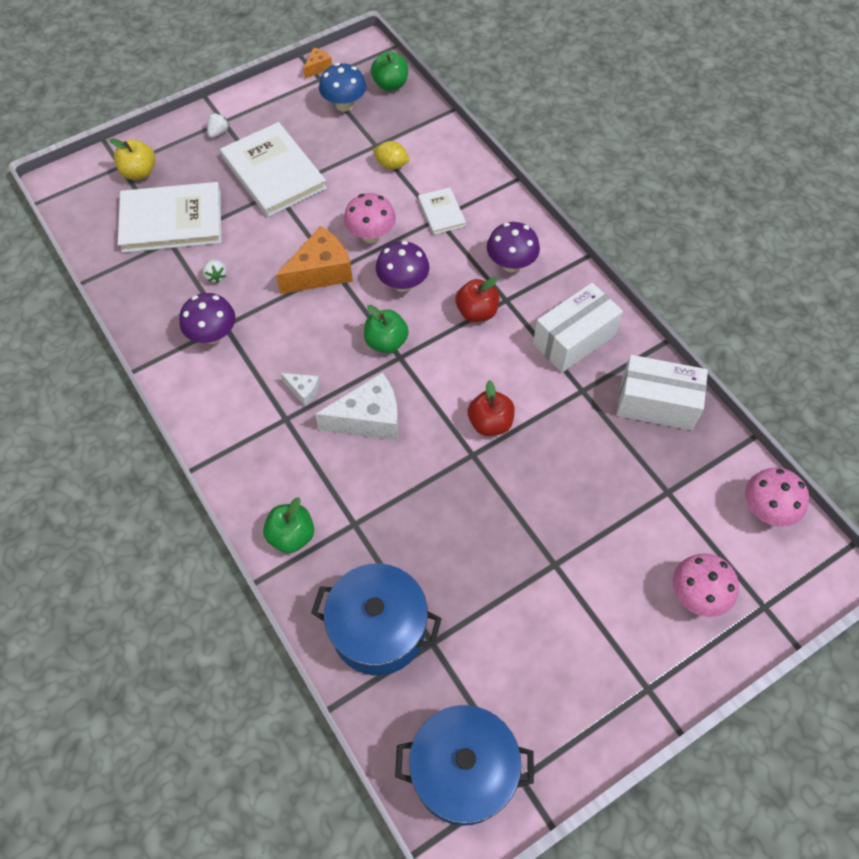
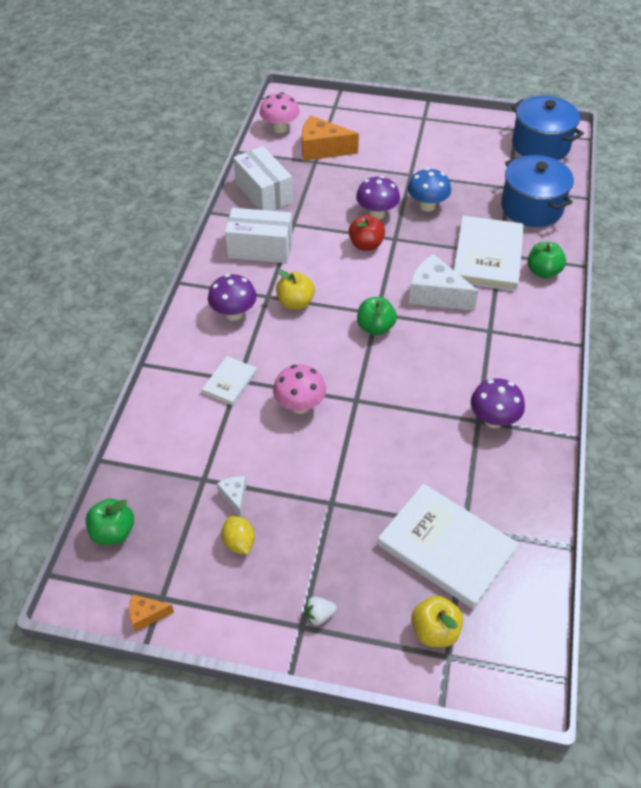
camera: 135 degrees left, 10 degrees down
(216, 276) = (451, 465): white strawberry -> none
(273, 173) = (314, 524): white book -> white book (488, 256)
(303, 391) = (462, 338): white cheese -> white cheese (234, 497)
(320, 272) = (368, 406): orange cheese -> orange cheese (322, 149)
(344, 105) = (177, 545): blue mushroom -> blue mushroom (427, 206)
(391, 165) = (214, 450): yellow lemon -> yellow lemon (239, 542)
(403, 283) = (319, 355): purple mushroom -> purple mushroom (376, 214)
(476, 312) = (295, 303): red apple -> yellow apple
(697, 595) = (358, 126): pink mushroom -> none

